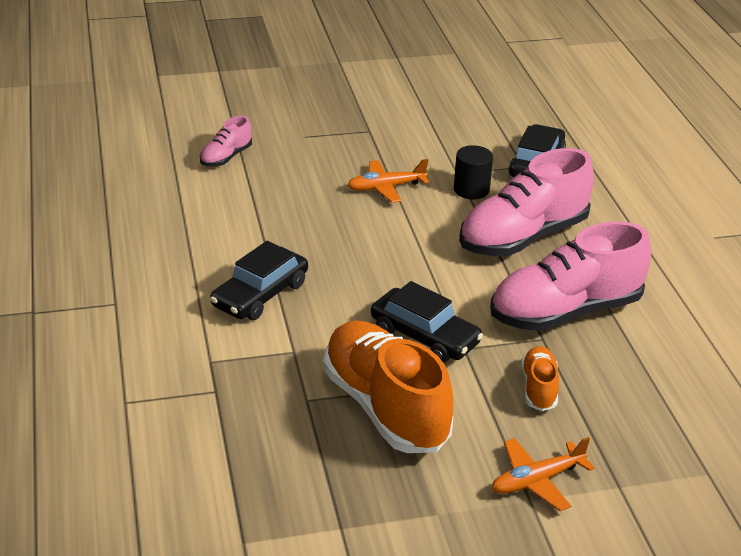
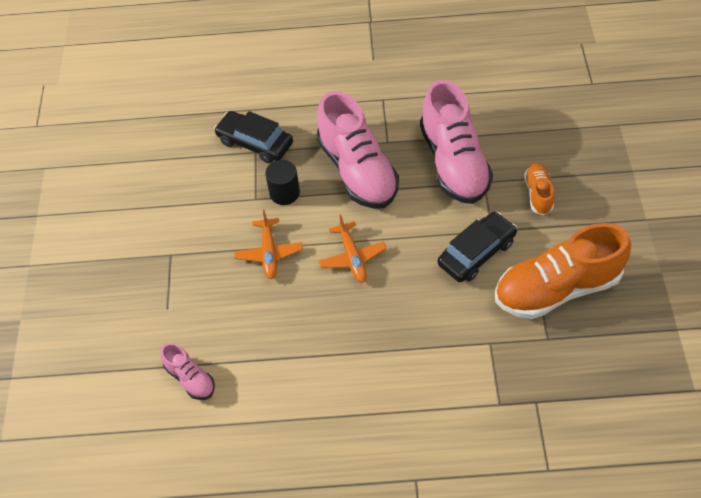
camera: 75 degrees left, 20 degrees up
(260, 294) = (414, 362): black car -> none
(537, 480) = (629, 212): orange plane -> orange plane (352, 257)
(539, 388) = (538, 194): orange shoe -> orange shoe turned 75 degrees clockwise

